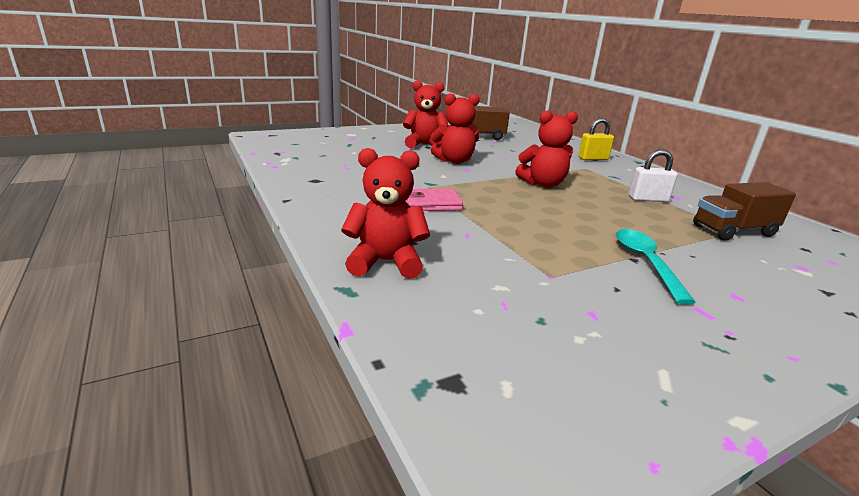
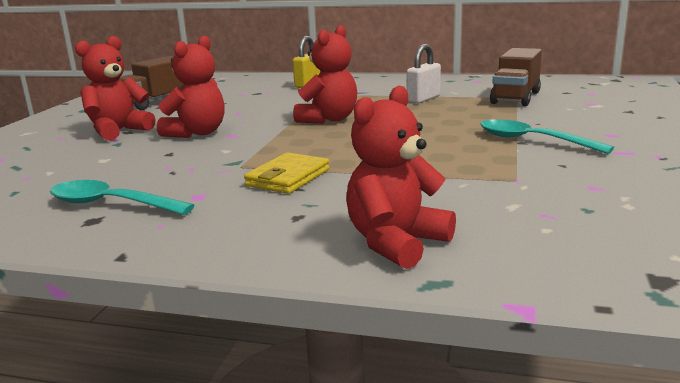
camera: 45 degrees left, 5 degrees down
(336, 177) = (111, 204): none -> turquoise spoon
(431, 203) = (288, 177): pink wallet -> yellow wallet

